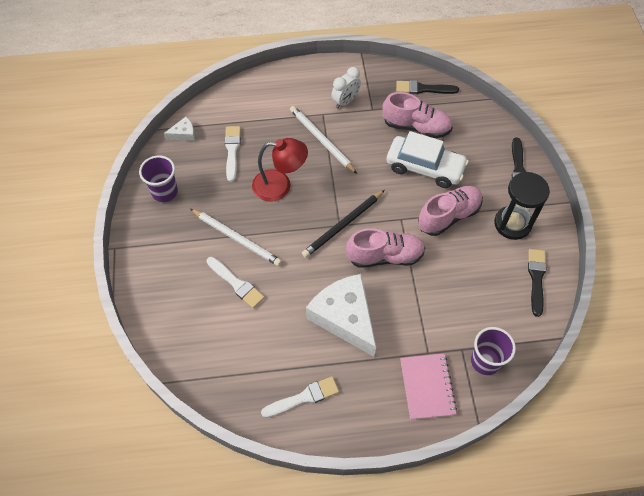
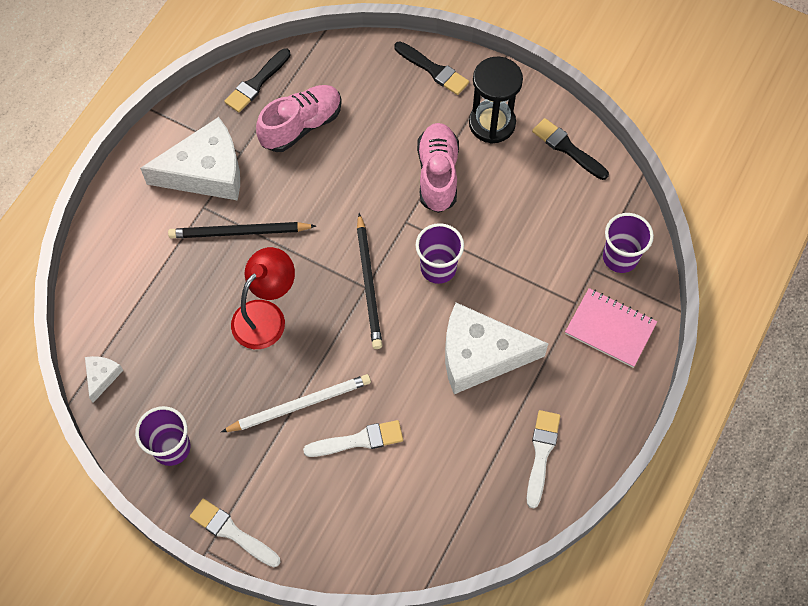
camera: 55 degrees left, 5 degrees up
(232, 151) = (174, 337): white brush -> white brush (232, 532)
(322, 140) = (240, 232): white pencil -> black pencil
(345, 101) = (206, 172): white clock -> white cheese
(385, 256) = (438, 268): pink shoe -> purple cup
(425, 167) = (360, 154): white car -> none

